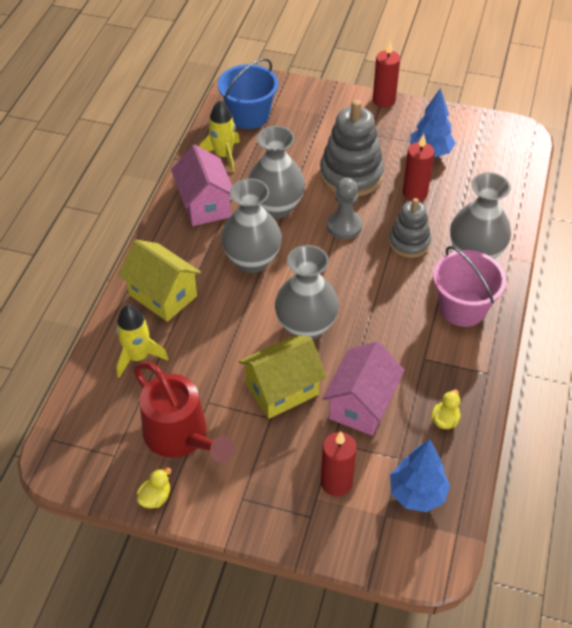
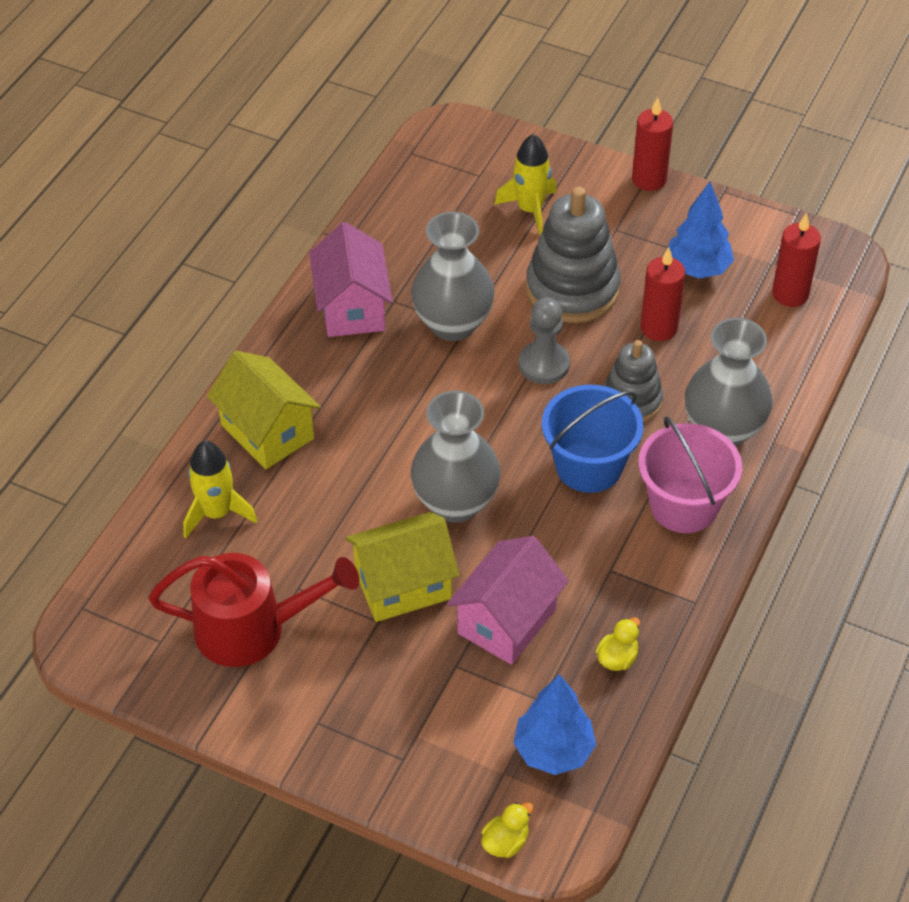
camera: 10 degrees right, 0 degrees up
(155, 497) = (204, 704): yellow duck -> yellow duck (505, 842)
(181, 437) = (253, 629): red watering can -> red watering can turned 60 degrees counterclockwise
(223, 155) = (394, 237): yellow rocket -> yellow rocket (530, 210)
(249, 115) = (444, 180): blue bucket -> blue bucket (588, 466)
(252, 260) = (401, 398): grey vase -> none
(336, 482) = (448, 720): red candle -> red candle (790, 294)

